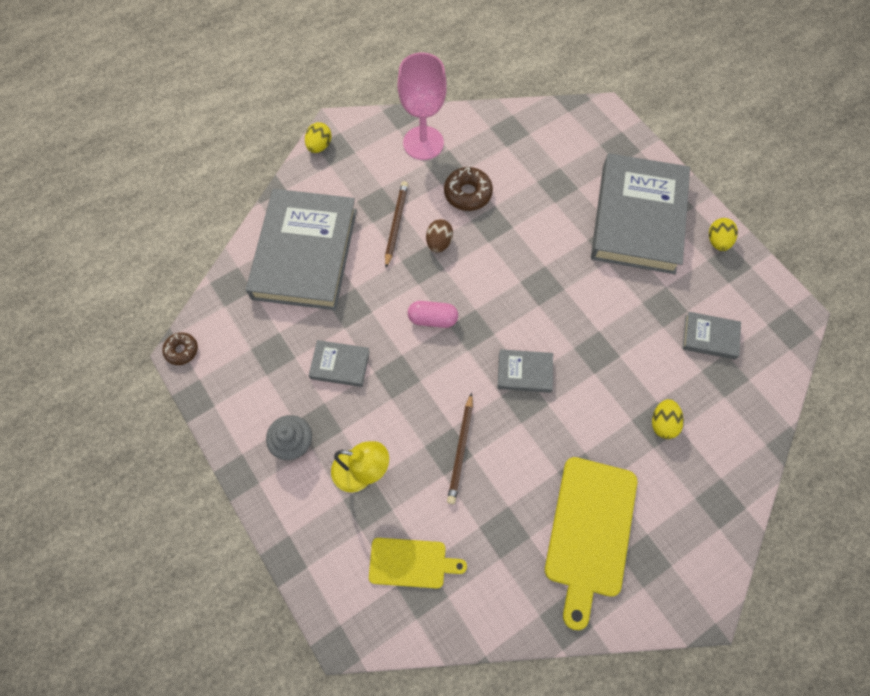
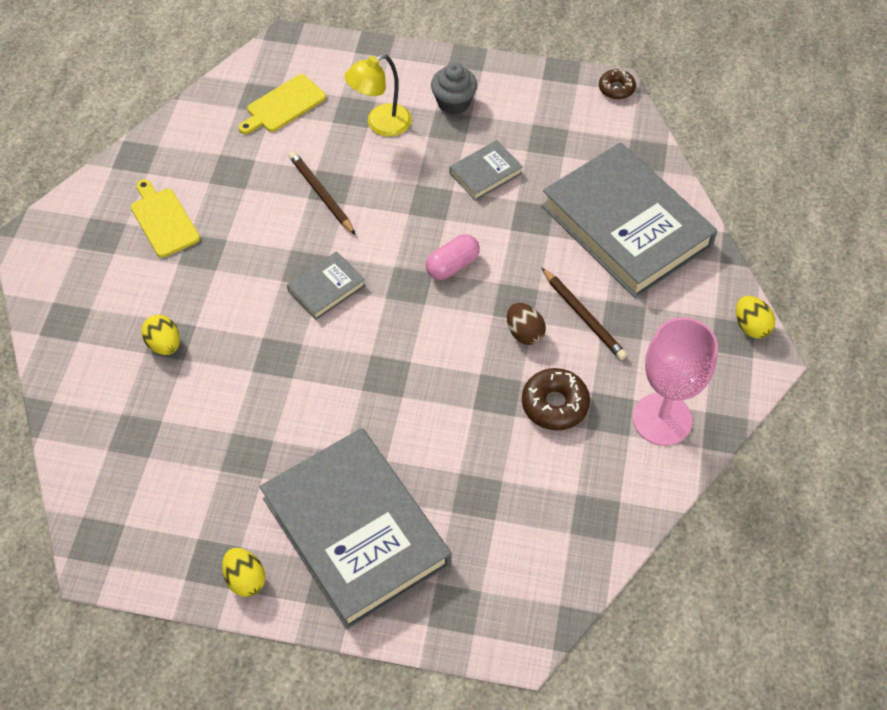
camera: 135 degrees right, 10 degrees down
(589, 531) = (163, 220): yellow cutting board -> yellow cutting board, size x0.58
(709, 337) = (177, 460): grey book -> none

